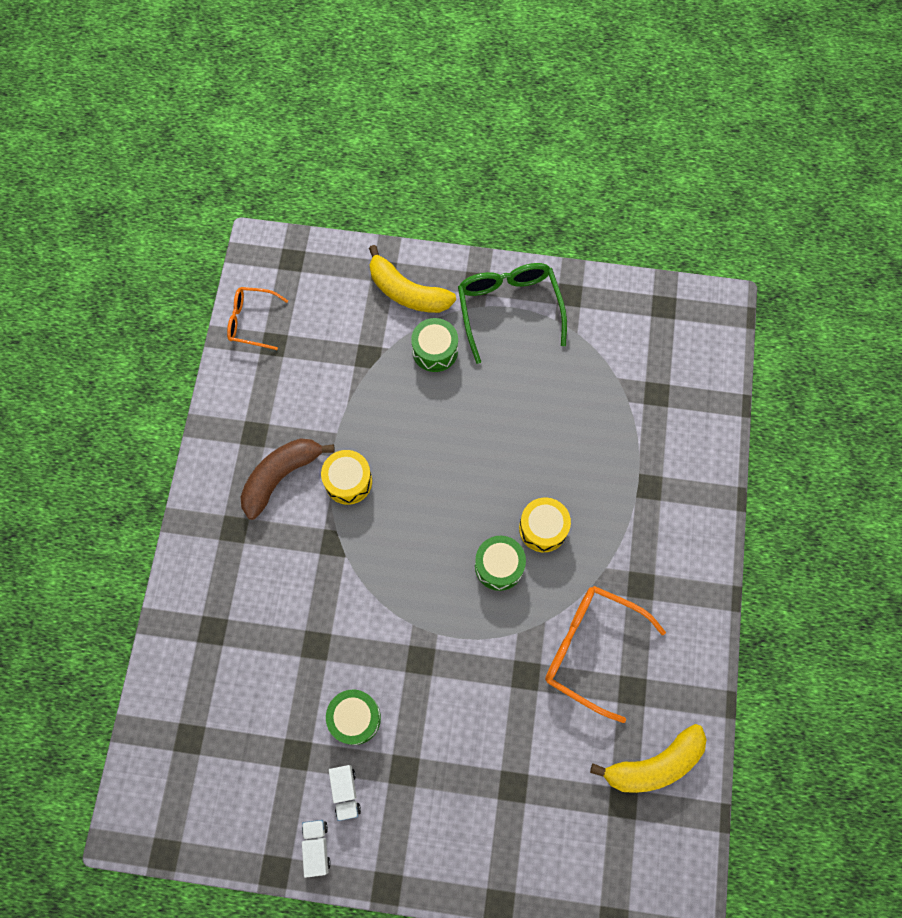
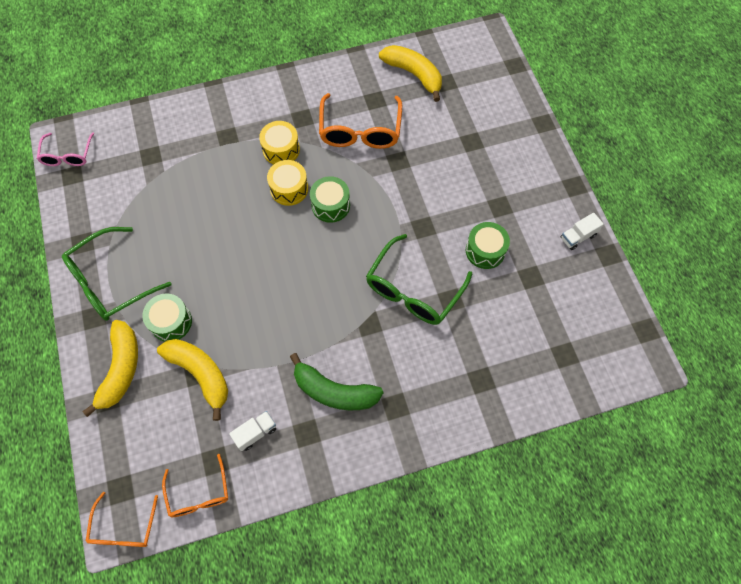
camera: 115 degrees left, 5 degrees down
(256, 253) = (124, 528): none -> orange glasses
(281, 476) = (334, 391): brown banana -> green banana
(345, 792) = (535, 235): white truck -> white truck (255, 433)
(348, 481) = (314, 337): yellow drum -> yellow drum (281, 149)
(348, 609) = (413, 290): none -> green glasses
(365, 360) = (200, 374): none -> yellow banana
(693, 309) = (68, 155): none -> pink glasses

